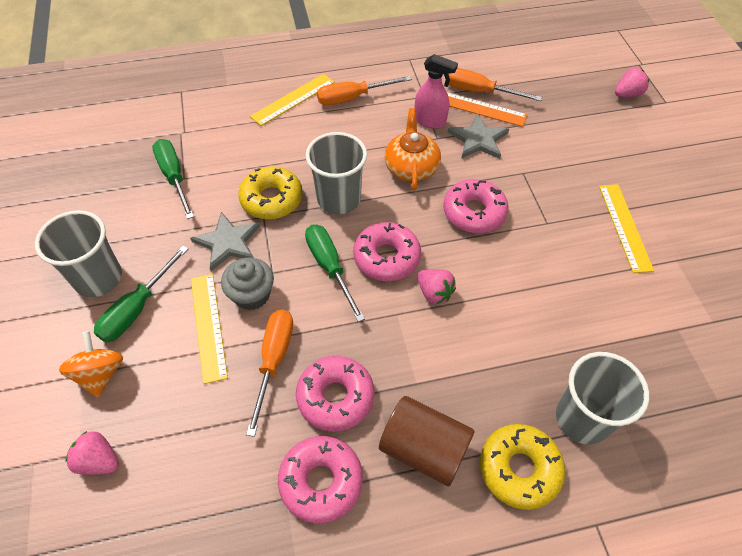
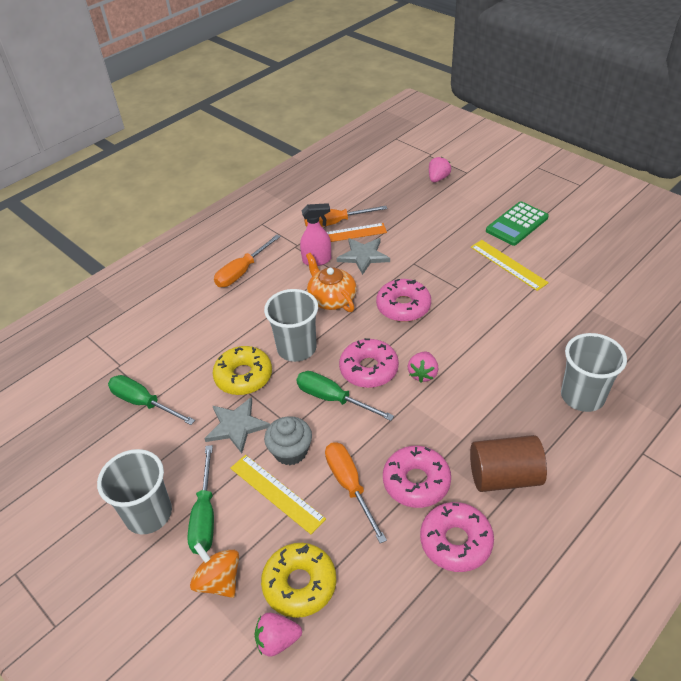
camera: 30 degrees left, 10 degrees down
(293, 99) = (193, 295): yellow ruler -> none
(434, 293) = (423, 374): pink strawberry -> pink strawberry turned 90 degrees clockwise
(519, 469) = (572, 450): yellow donut -> yellow donut (299, 584)
(674, 187) = (516, 224): none -> green calculator

